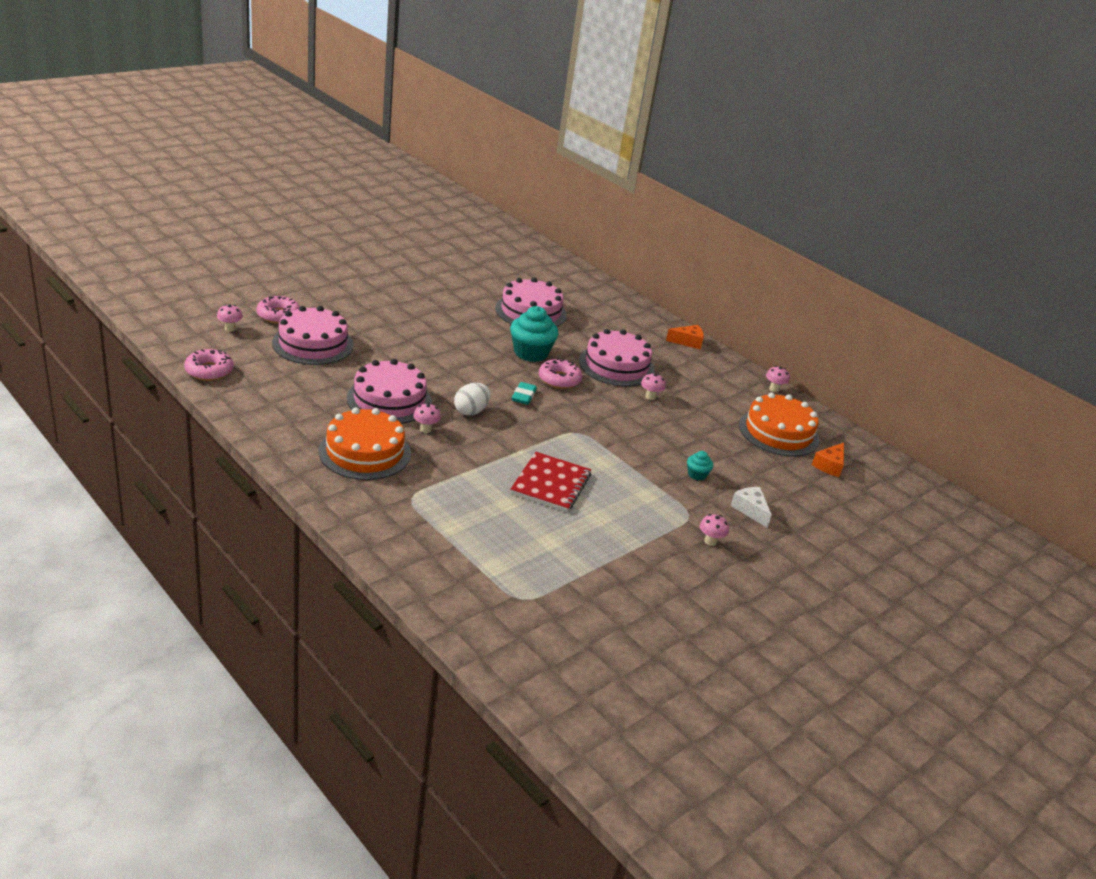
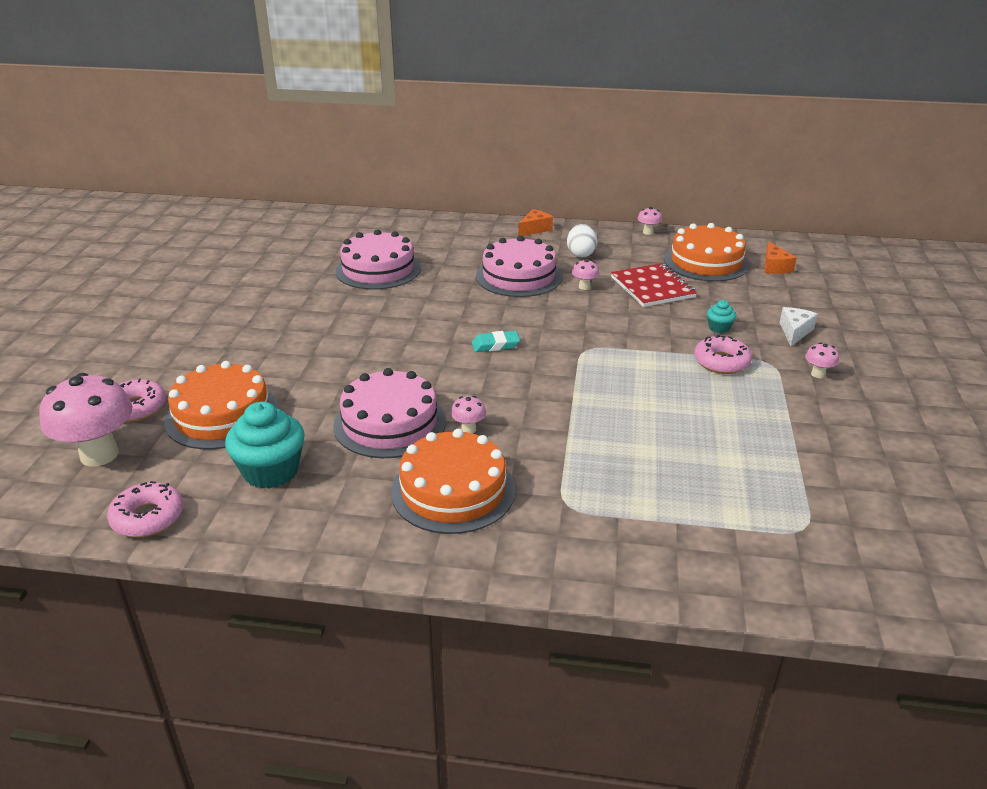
camera: 35 degrees left, 0 degrees up
(230, 328) = (99, 455): pink mushroom -> pink mushroom, size x2.29
(313, 344) = (222, 415): pink cake -> orange cake
(471, 411) = (477, 386): white egg -> white egg (581, 254)
(523, 396) = (495, 345): turquoise eraser -> turquoise eraser turned 75 degrees counterclockwise
(531, 353) = (437, 304): turquoise cupcake -> turquoise cupcake (271, 471)
(551, 484) = (645, 407): red notebook -> red notebook (652, 287)
(559, 379) = (498, 313): pink donut -> pink donut (721, 362)
(750, 510) = (794, 332): white cheese -> white cheese turned 90 degrees clockwise

